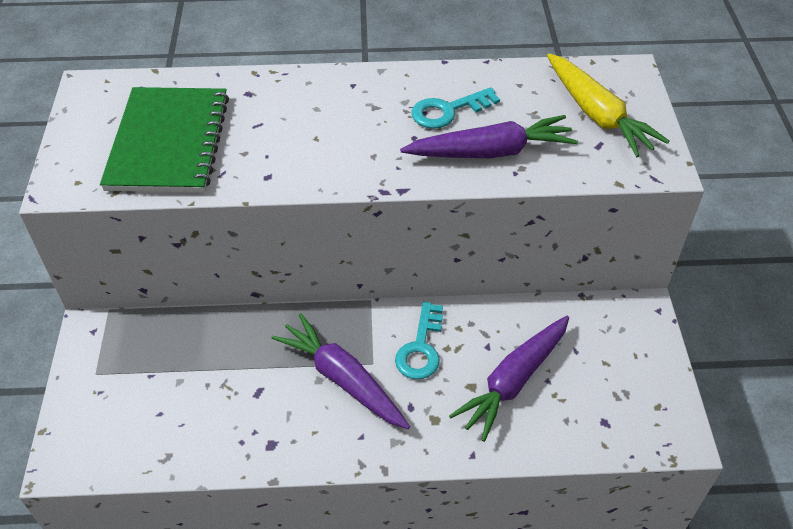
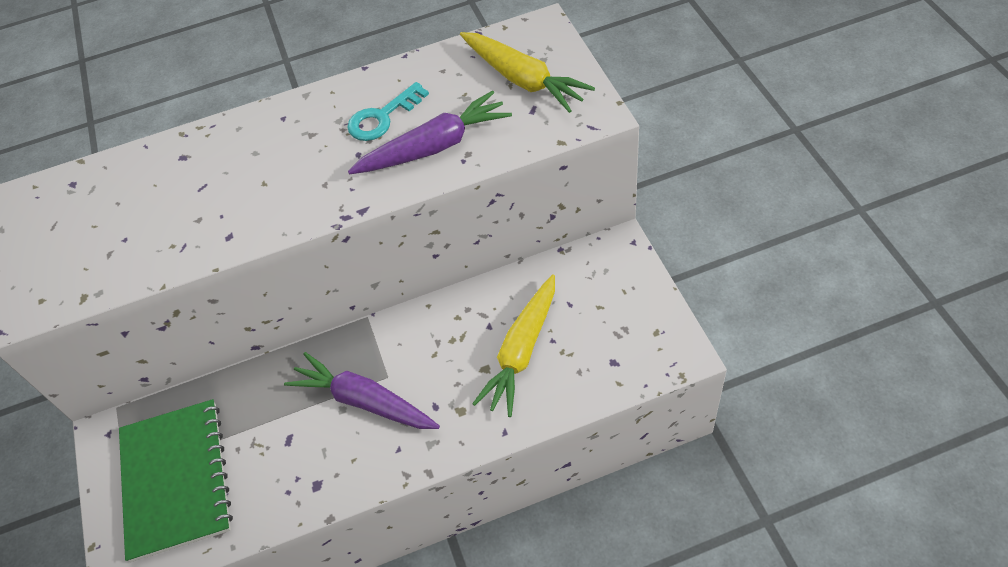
camera: 10 degrees left, 5 degrees up
(168, 142) = (119, 232): green notebook -> green notebook (176, 480)
(421, 348) = (428, 347): turquoise key -> none
(514, 381) = (522, 351): purple carrot -> yellow carrot

